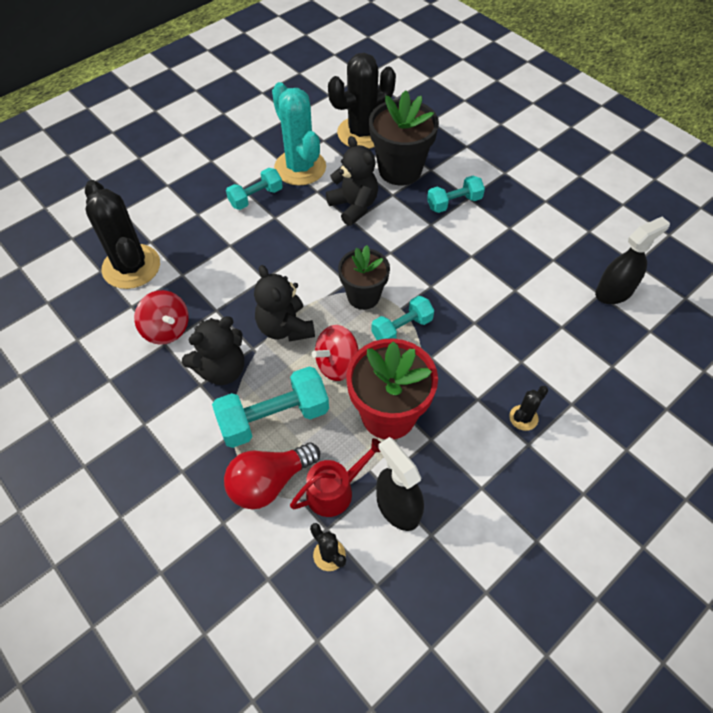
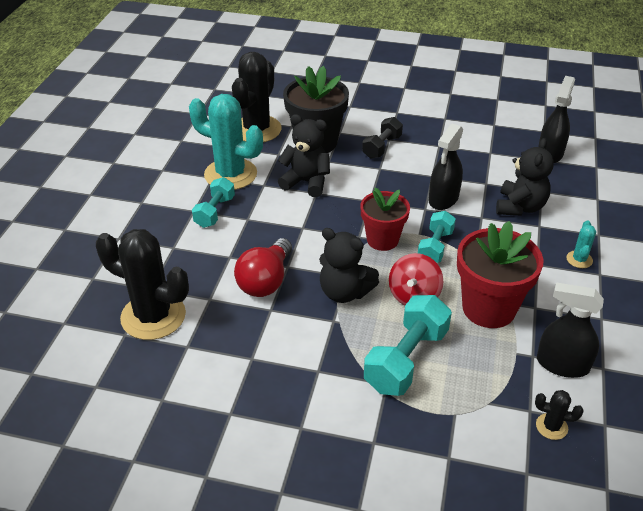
camera: 35 degrees left, 15 degrees down
(167, 329) = (242, 346): red spinning top -> none
(222, 369) = (325, 349): black teddy bear -> black teddy bear (520, 207)
(269, 482) = (453, 406): red light bulb -> red light bulb (265, 281)
(335, 490) = (507, 381): red watering can -> none
(363, 296) = (382, 240): black flower pot -> red flower pot
(454, 203) = (382, 147): turquoise dumbbell -> black dumbbell
(457, 285) = (443, 199): none -> black spray bottle
(523, 418) = (579, 259): black cactus -> turquoise cactus

